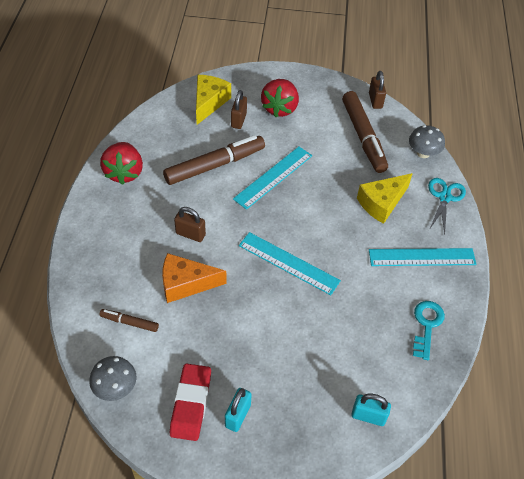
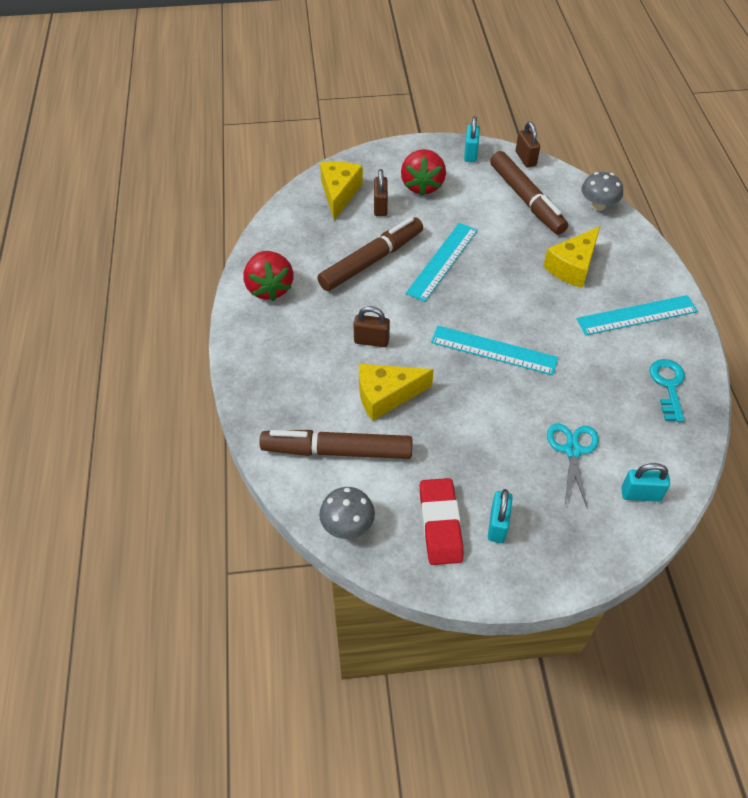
camera: 10 degrees left, 0 degrees up
(129, 322) = (337, 451): brown marker -> brown marker, size x2.09
(186, 284) = (386, 395): orange cheese -> yellow cheese
(330, 88) = (470, 153): none -> turquoise padlock
(444, 197) = (638, 247): turquoise scissors -> turquoise scissors (572, 450)

